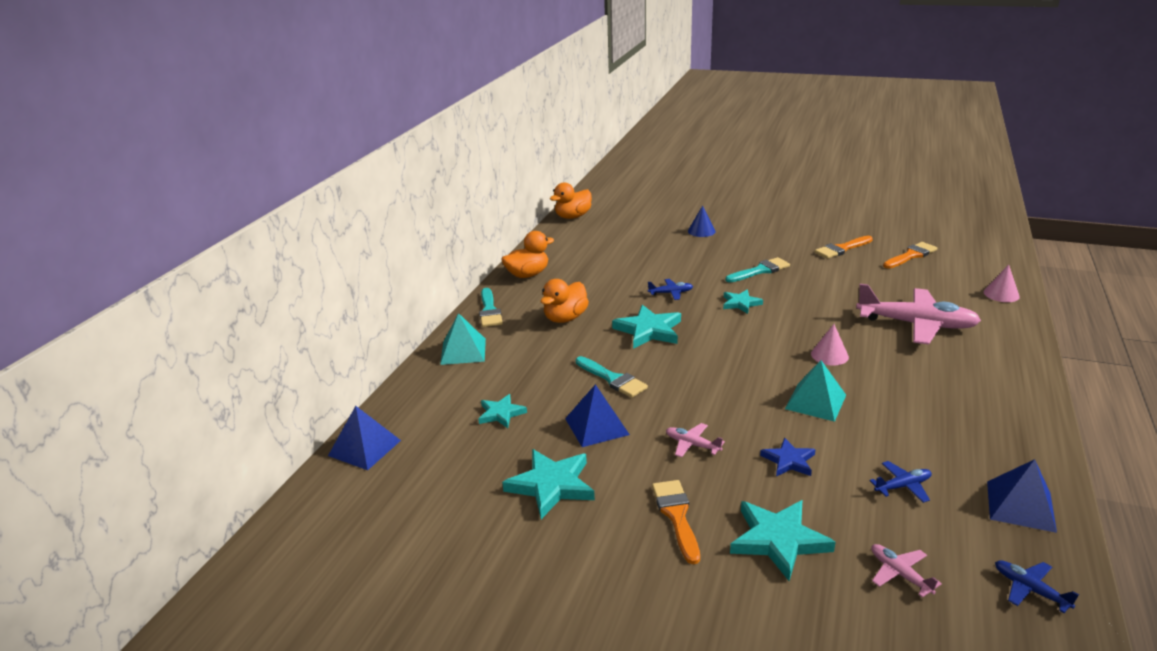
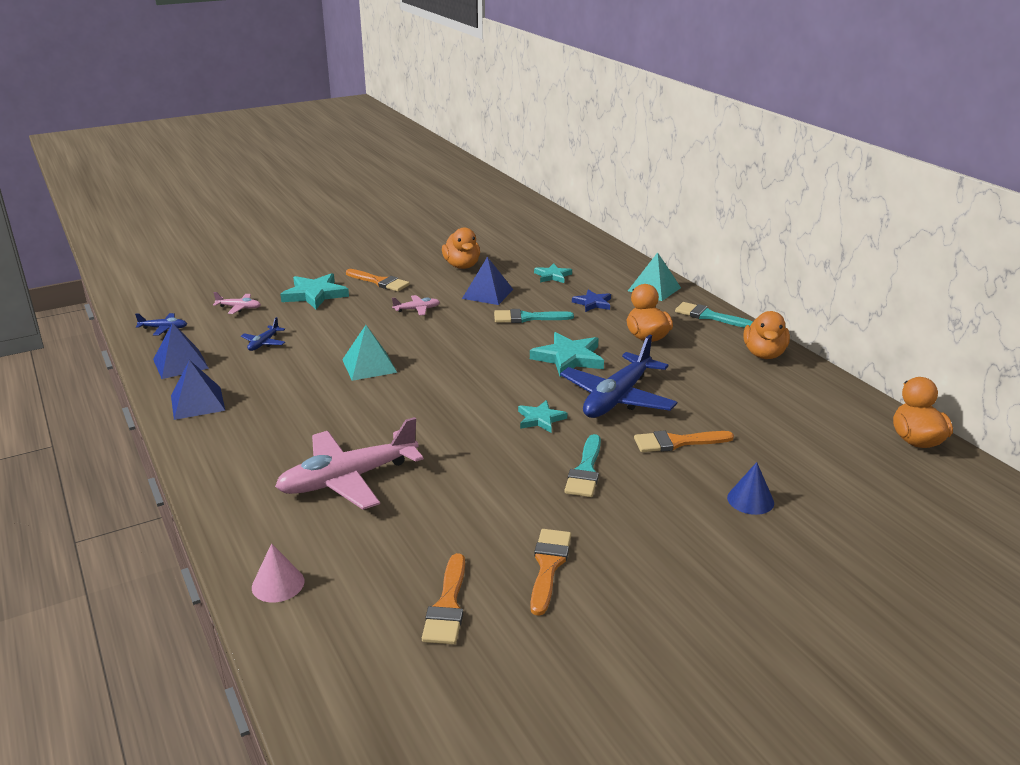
camera: 130 degrees right, 0 degrees up
(364, 448) = (583, 239): blue pyramid -> blue pyramid (197, 403)
(551, 485) = (462, 266): turquoise star -> orange duck
(671, 293) = (617, 398): blue plane -> blue plane, size x2.29
(685, 261) = (677, 442): none -> orange brush
(789, 461) = (348, 326): blue star -> blue star (593, 303)
(829, 355) = (398, 406): pink cone -> none

